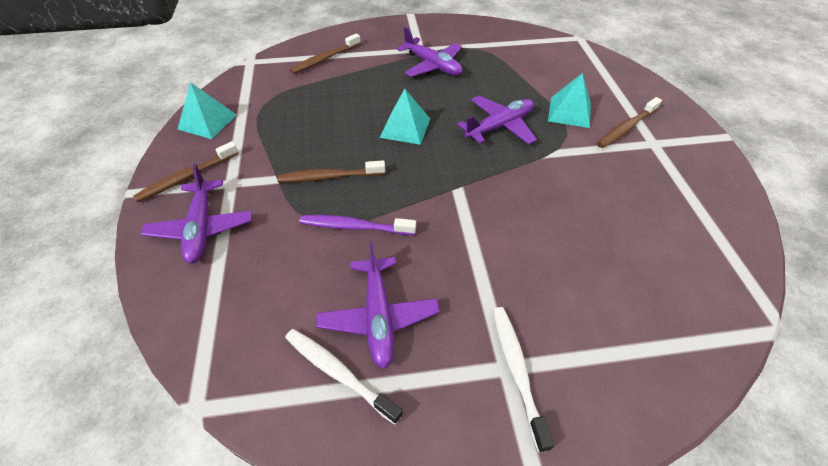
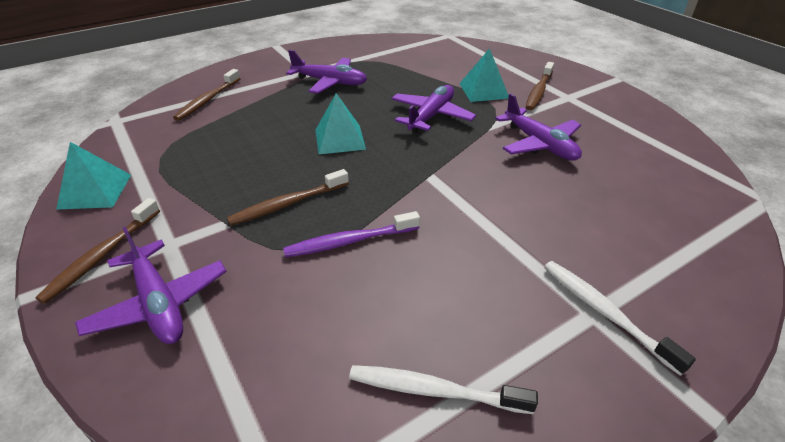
camera: 25 degrees left, 10 degrees down
(378, 317) = (437, 317): purple plane -> purple plane (539, 144)

